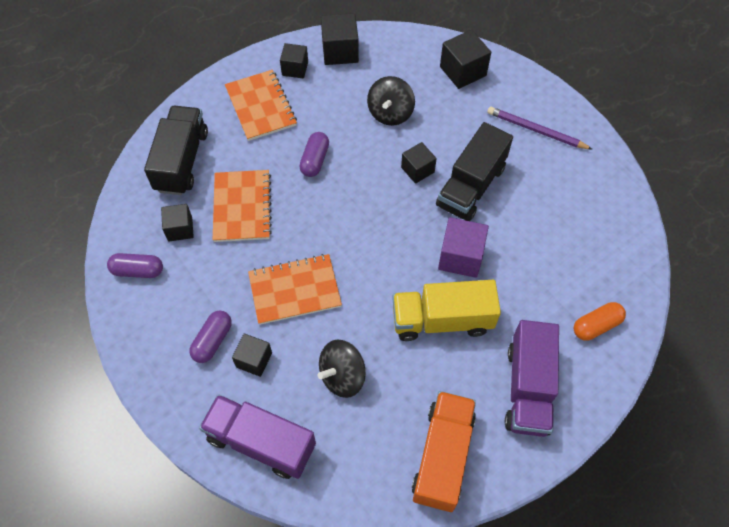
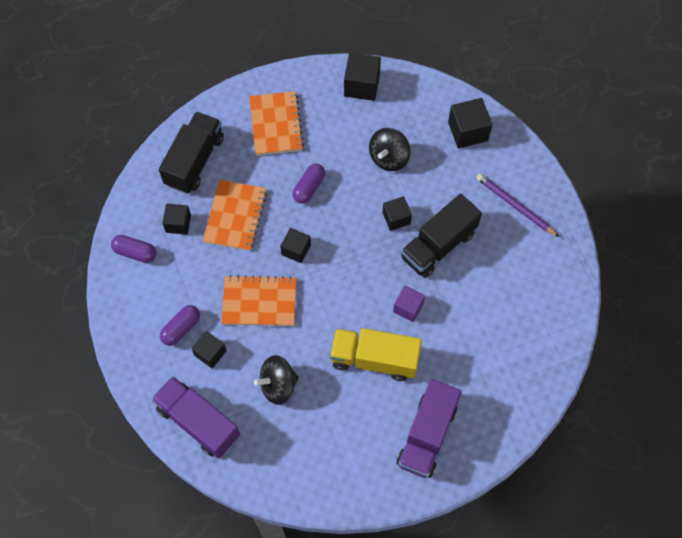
camera: 15 degrees right, 5 degrees up
(295, 68) = (316, 94): black cube -> black cube (296, 250)
(442, 456) = (339, 471): orange truck -> none
(460, 257) = (408, 307): purple cube -> purple cube, size x0.66
(596, 325) = (504, 397): orange capsule -> none

